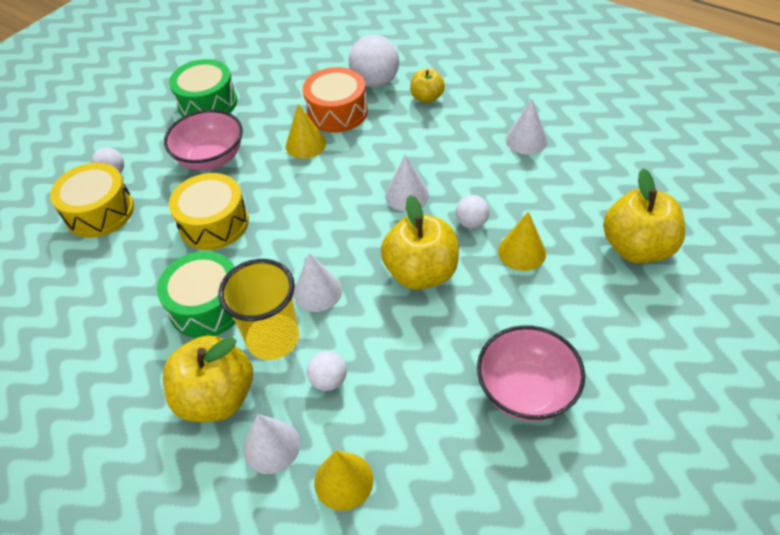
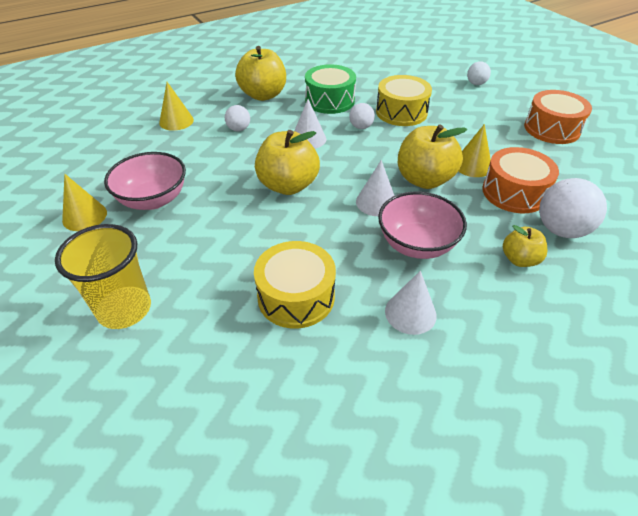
camera: 110 degrees right, 5 degrees down
(100, 212) = (438, 77): yellow drum -> yellow drum (296, 296)
(207, 103) = (552, 129): green drum -> orange drum
(211, 159) = (474, 120): pink bowl -> pink bowl (416, 244)
(271, 446) = (218, 105): white cone -> none
(273, 339) = (285, 117): yellow cup -> yellow cup (124, 309)
(471, 223) = (318, 228): white ball -> white ball (361, 127)
(521, 252) = (265, 245): yellow cone -> yellow cone (84, 216)
(636, 248) = (206, 327): yellow apple -> yellow apple (424, 179)

